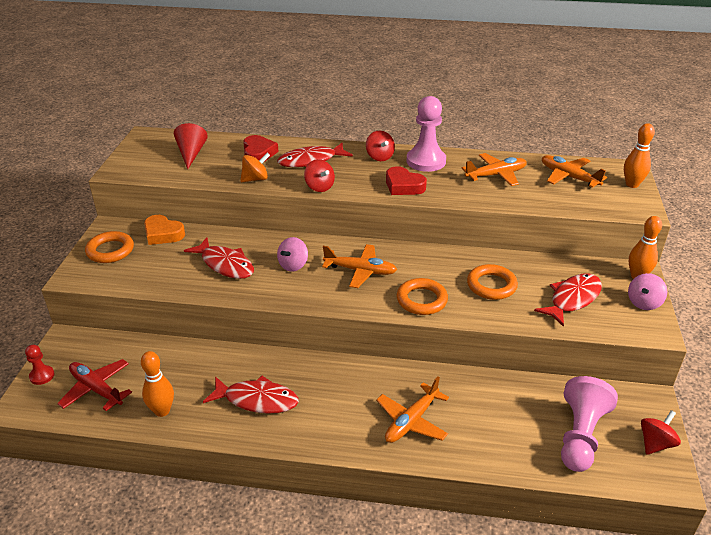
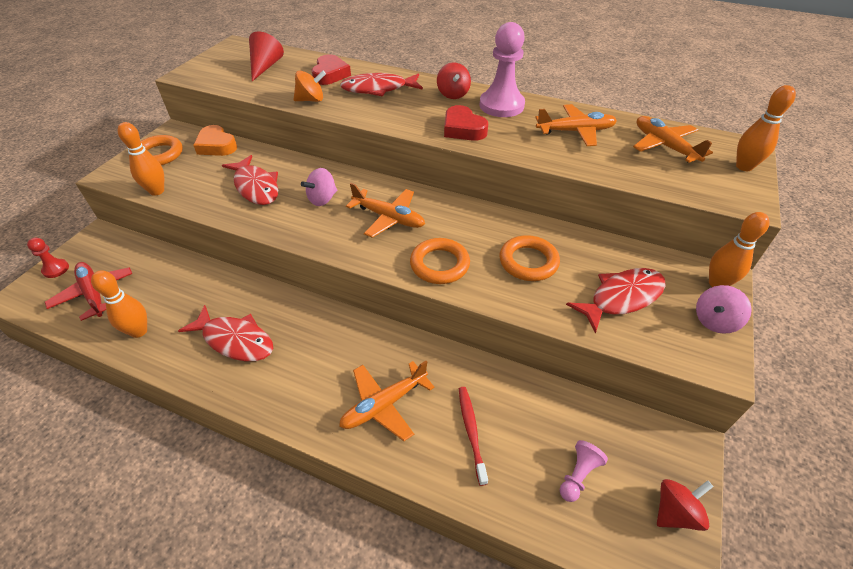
camera: 15 degrees right, 10 degrees up
(131, 283) = (157, 191): none -> orange bowling pin
(319, 187) = (371, 117): red spinning top -> none
(489, 425) = (471, 431): none -> red toothbrush
(580, 436) = (578, 475): pink pawn -> pink pawn, size x0.49

